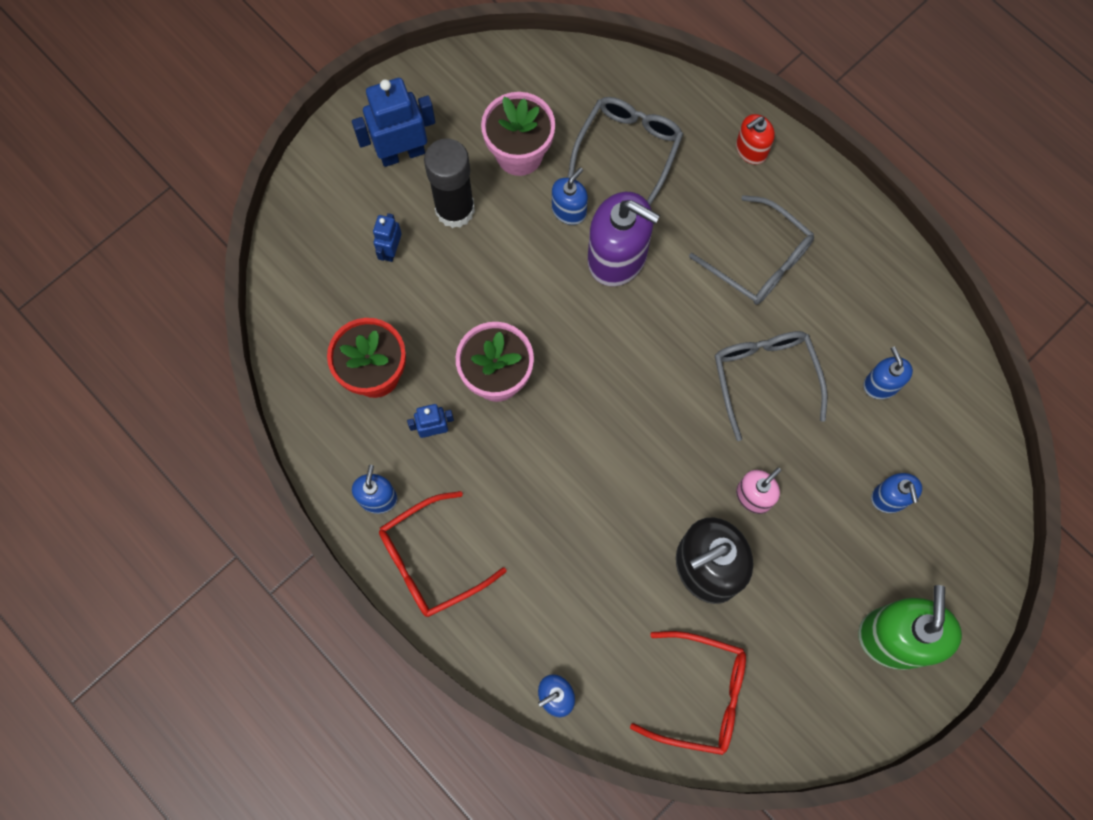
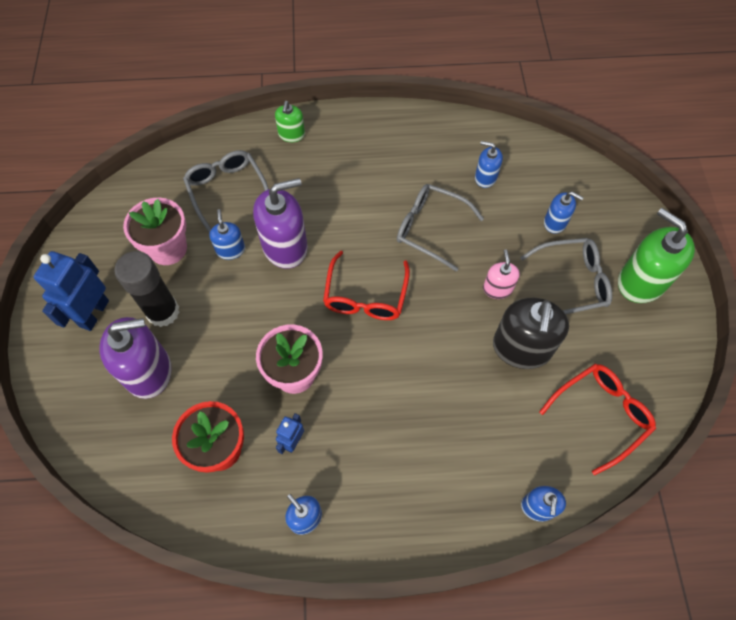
camera: 50 degrees left, 10 degrees down
(391, 250) = (148, 371): blue robot -> purple soap dispenser
(432, 560) = (380, 515): red glasses -> red glasses (365, 295)
(751, 150) = (291, 134): red soap dispenser -> green soap dispenser
(759, 260) = (358, 179): grey glasses -> grey glasses (571, 282)

